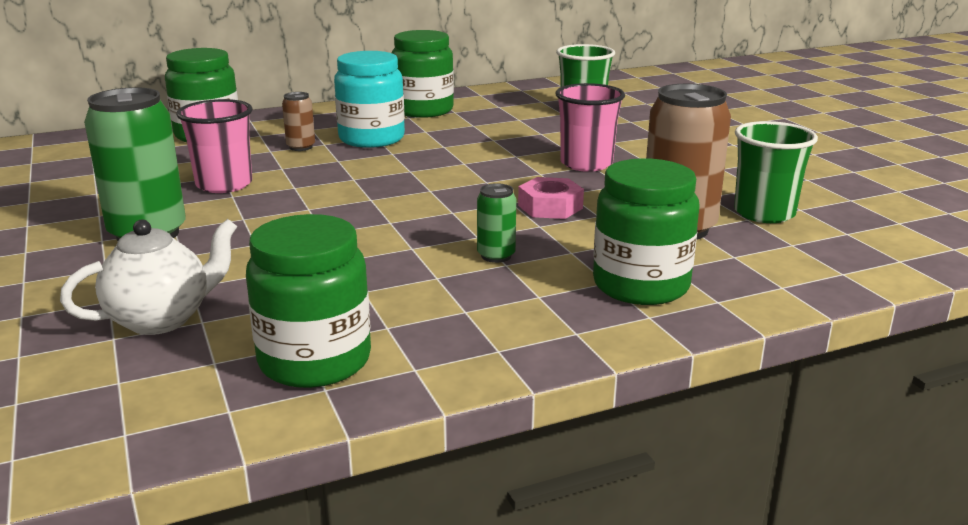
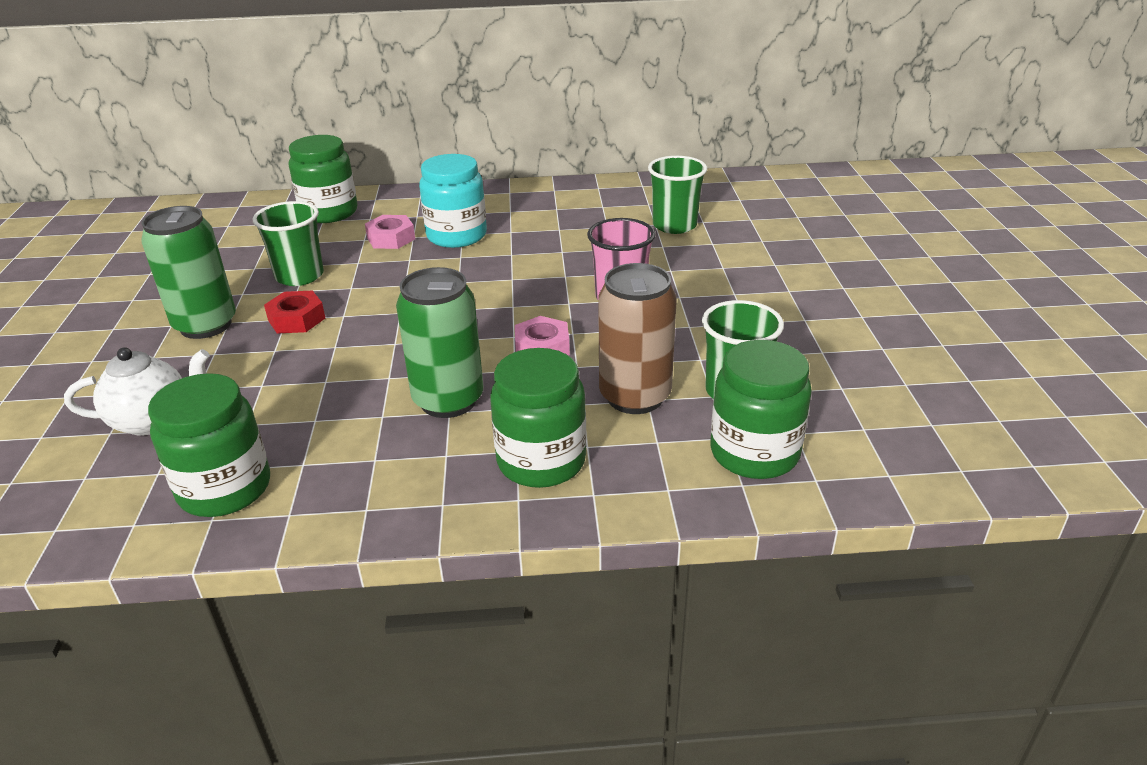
camera: 20 degrees right, 10 degrees up
(224, 184) = (299, 276): pink cup -> green cup
(256, 217) = (296, 319): none -> red nut
(301, 147) = (391, 238): brown can -> pink nut
(423, 110) = (529, 203): green jar -> green jar (754, 453)
(496, 256) = (448, 400): green can -> green can, size x2.08

